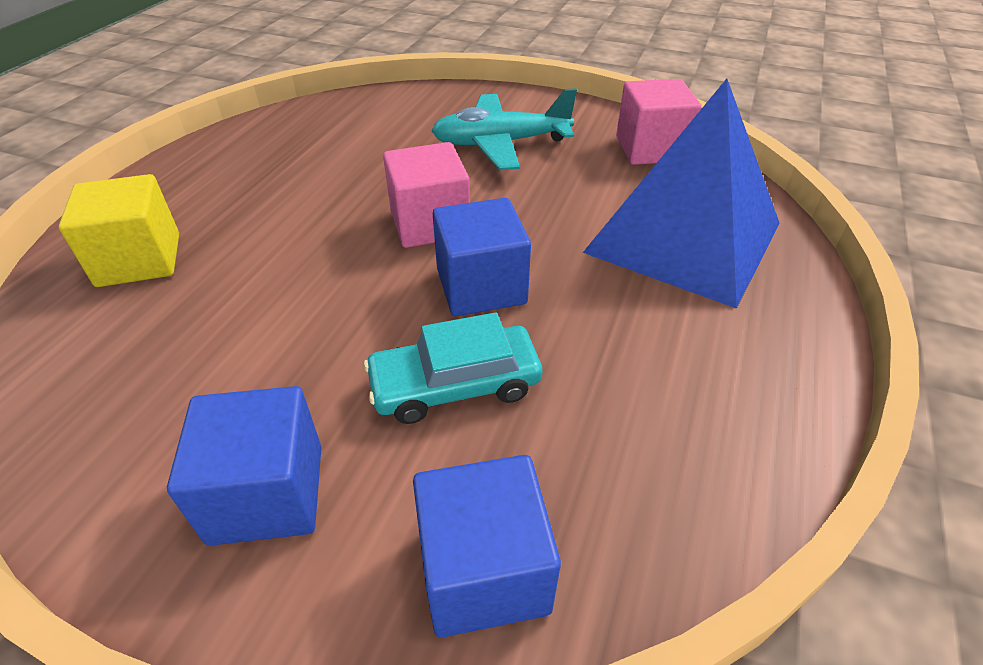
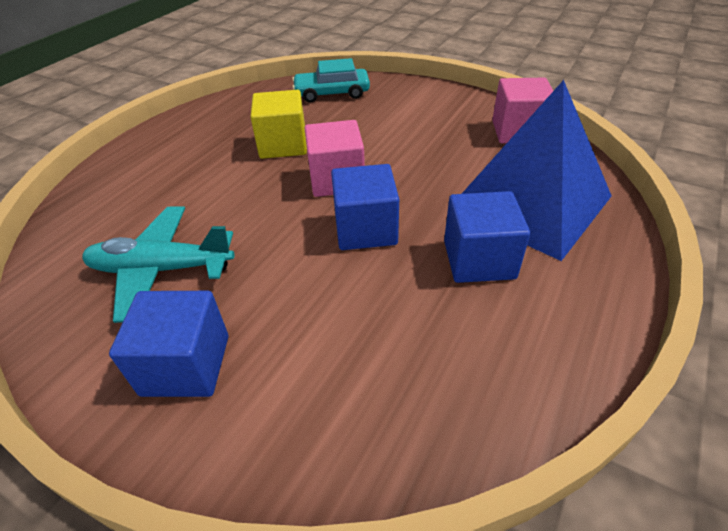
camera: 10 degrees right, 0 degrees up
(139, 260) = (130, 193): yellow cube -> yellow cube (283, 145)
(455, 385) = (332, 300): turquoise car -> turquoise car (332, 93)
(484, 571) = (326, 438): blue cube -> blue cube (479, 259)
(501, 143) = (401, 122): turquoise plane -> turquoise plane (162, 269)

